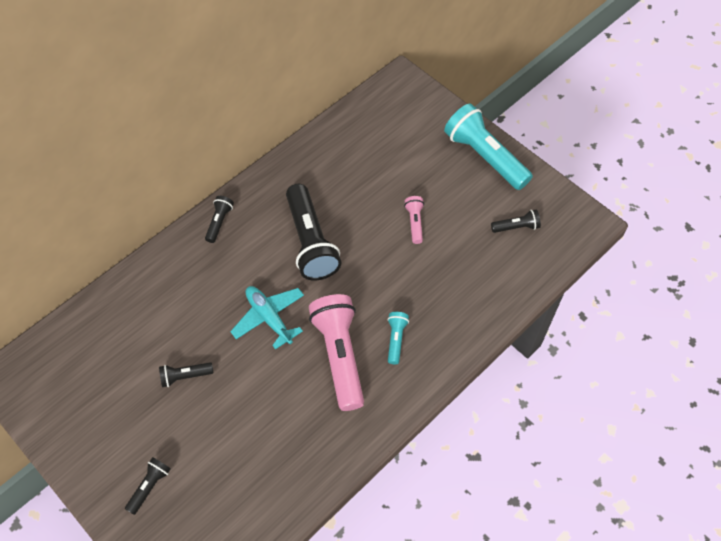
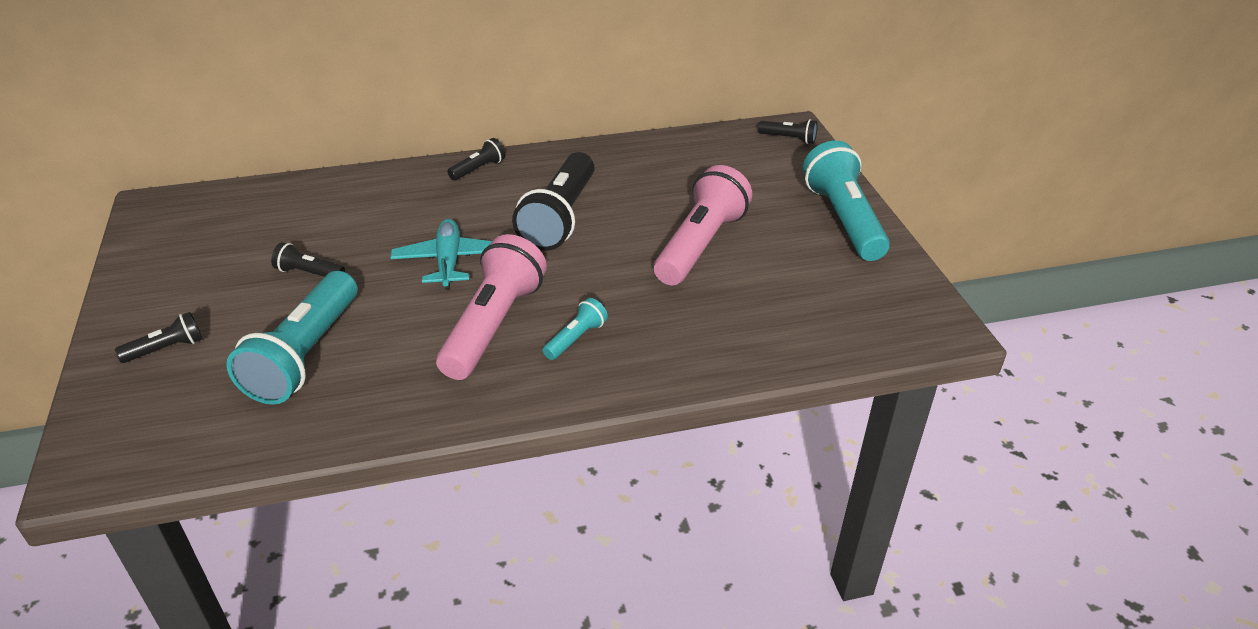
camera: 30 degrees right, 20 degrees down
(244, 442) = (305, 355): none -> turquoise flashlight
(414, 222) = (700, 245): pink flashlight -> pink flashlight, size x2.15
(516, 227) = (833, 295): black flashlight -> black flashlight (789, 139)

